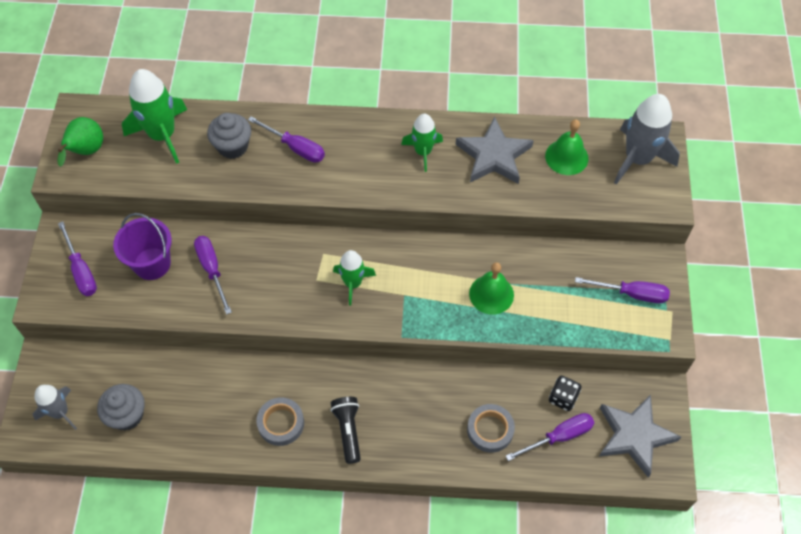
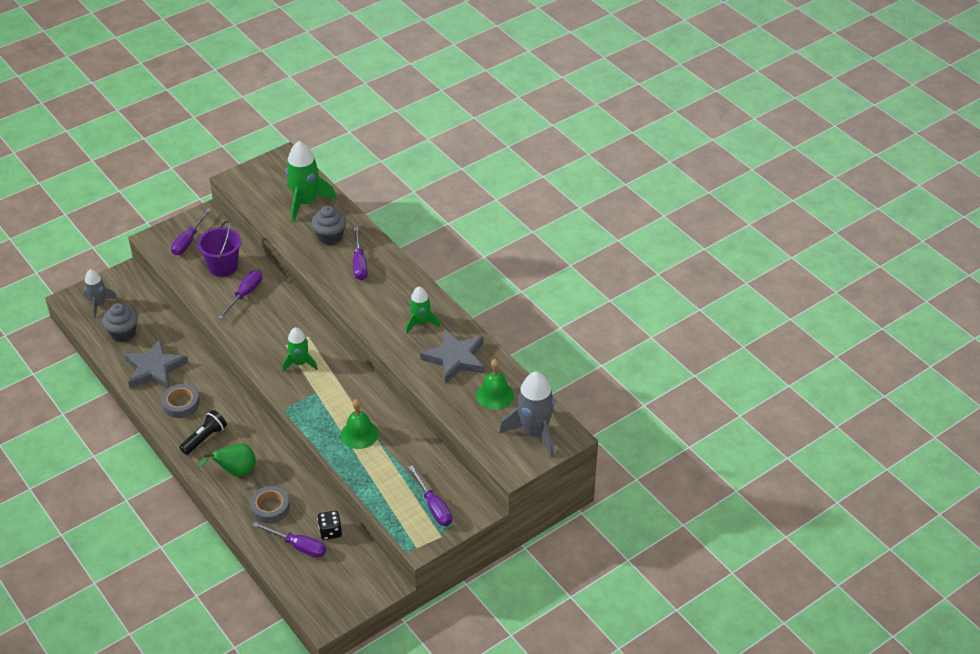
camera: 50 degrees right, 15 degrees down
(86, 152) = (259, 180): green pear -> green pear (235, 471)
(634, 436) = (337, 586): grey star -> grey star (154, 369)

